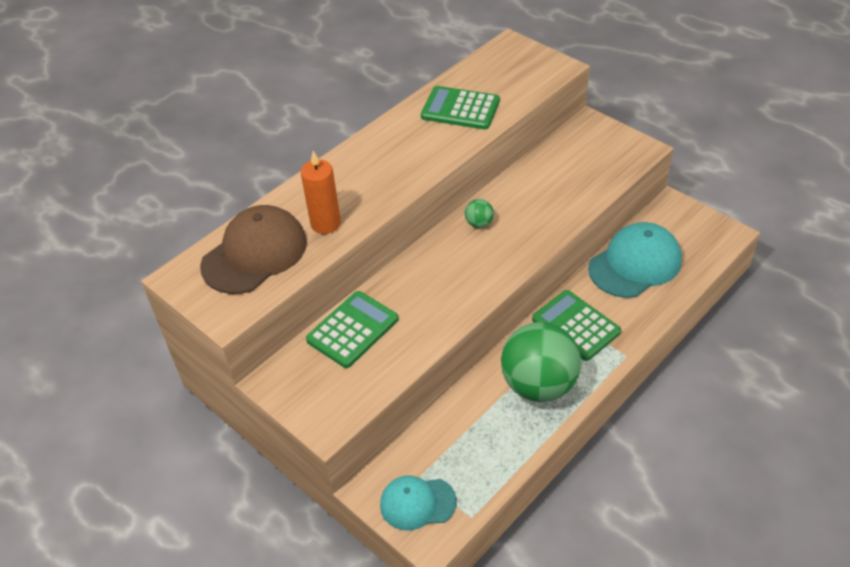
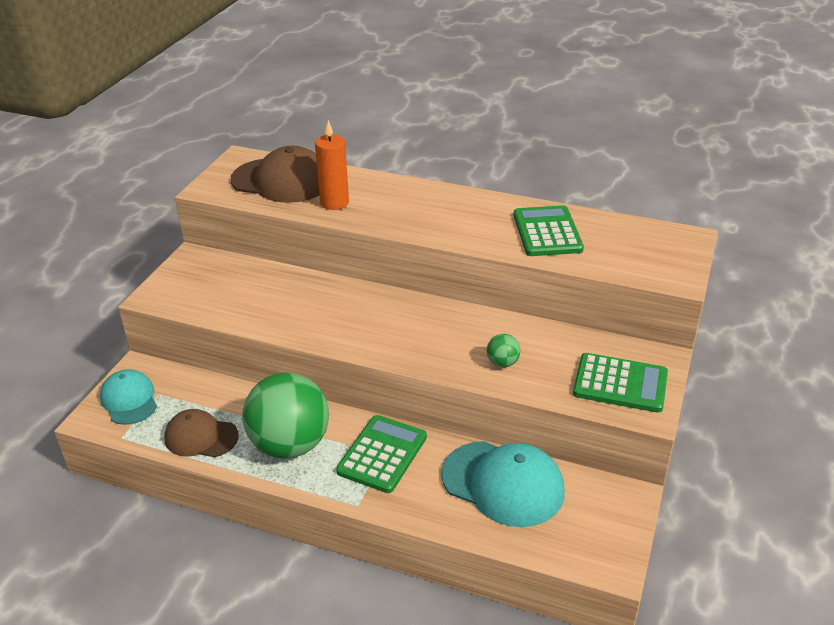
camera: 65 degrees right, 10 degrees down
(352, 330) = (263, 280): green calculator -> green calculator (620, 383)
(479, 223) = (438, 317): green ball -> green ball (502, 363)
(500, 450) = (201, 437): none -> brown cap

